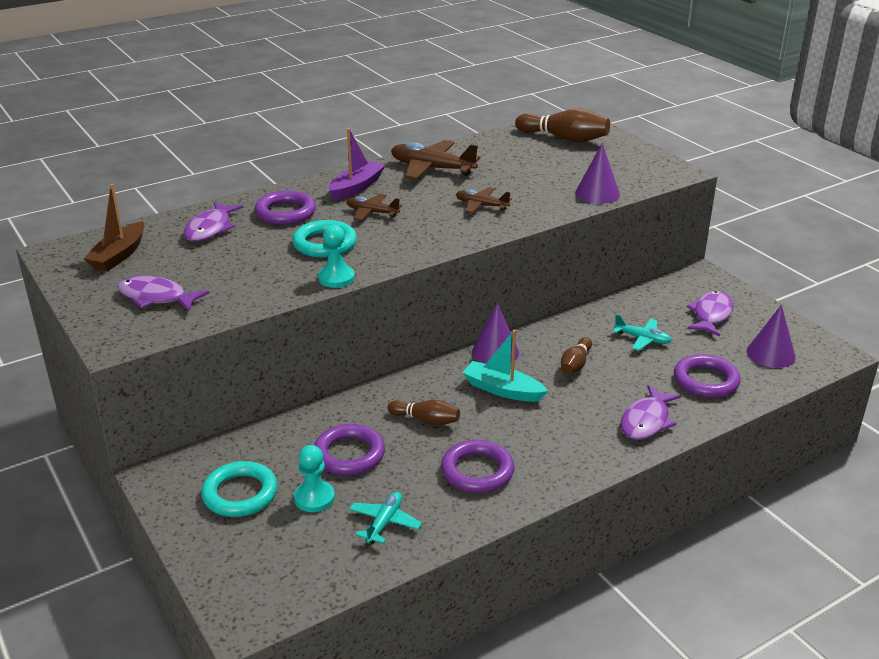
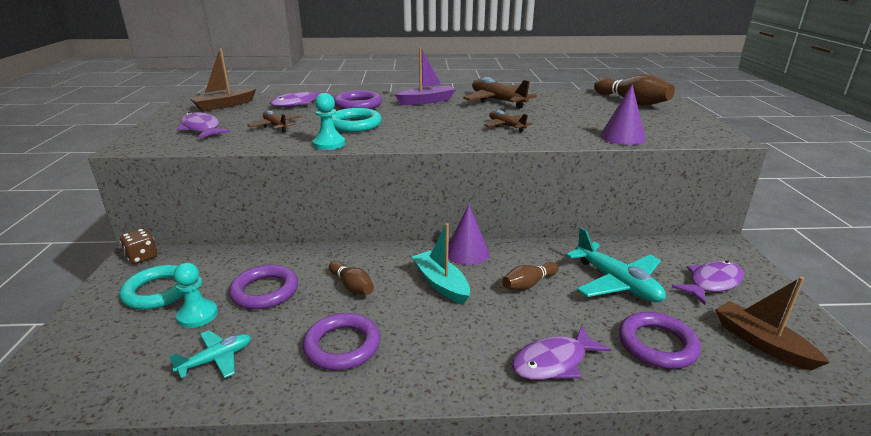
camera: 30 degrees right, 5 degrees down
(165, 471) = (142, 257): none -> brown dice
(372, 212) = (416, 115): brown plane -> brown plane (275, 126)
(642, 339) = (616, 283): turquoise plane -> turquoise plane, size x1.73
(770, 354) = (761, 343): purple cone -> brown boat

